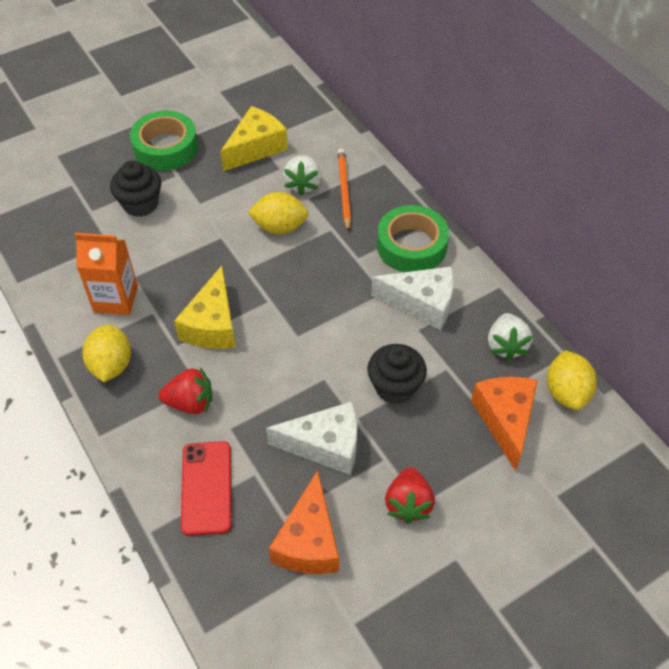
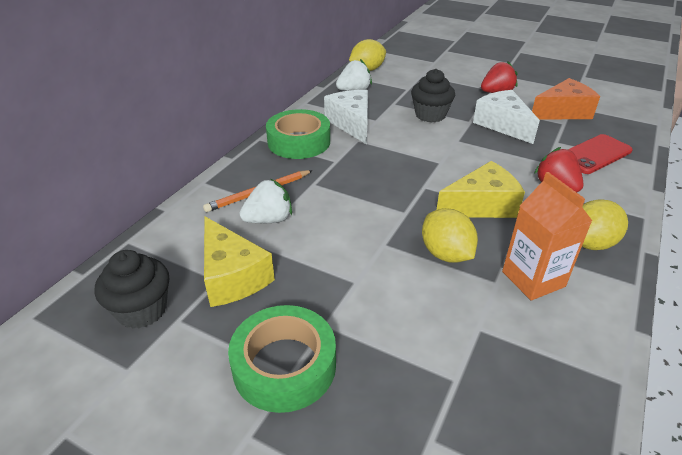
camera: 120 degrees left, 15 degrees down
(140, 204) = (400, 333): black cupcake -> black cupcake (142, 310)
(256, 148) = (232, 276): yellow cheese -> yellow cheese turned 135 degrees counterclockwise
(279, 227) = (338, 212): yellow lemon -> yellow lemon (446, 254)
(505, 420) = (407, 80): orange cheese -> none

